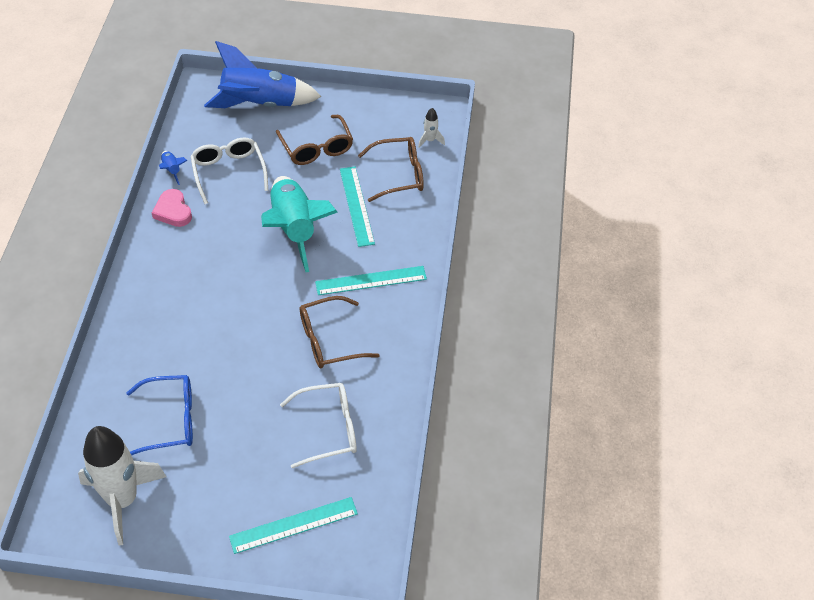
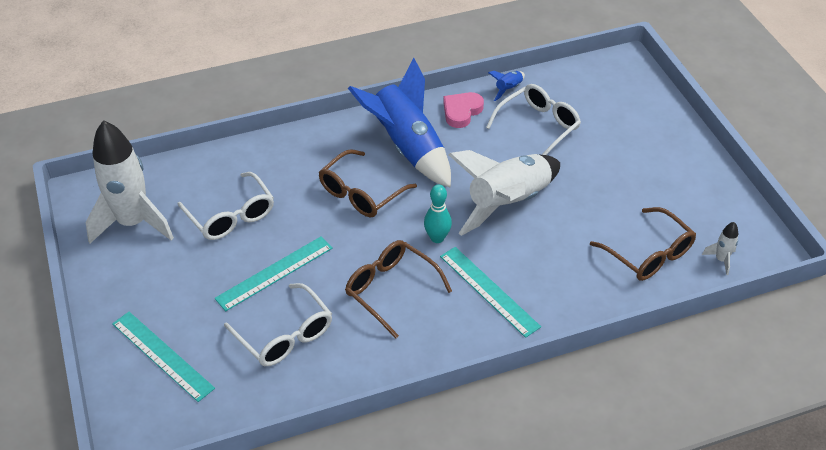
camera: 65 degrees right, 5 degrees down
(171, 420) = (231, 216): blue glasses -> white glasses
(260, 104) = (642, 109): blue rocket -> blue rocket (407, 147)
(294, 229) = (508, 203): turquoise rocket -> white rocket
(298, 288) = (437, 238): none -> turquoise bowling pin
(317, 148) = (625, 174): brown glasses -> brown glasses (361, 193)
(356, 206) = (577, 237): turquoise ruler -> turquoise ruler (274, 273)

